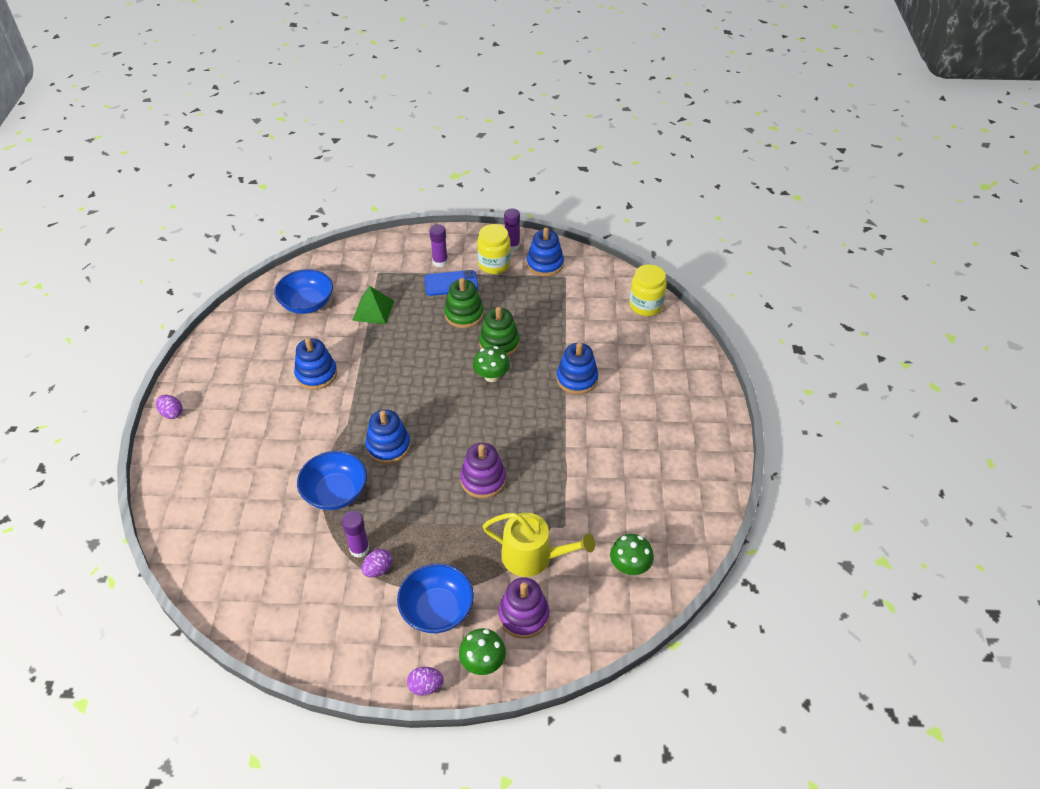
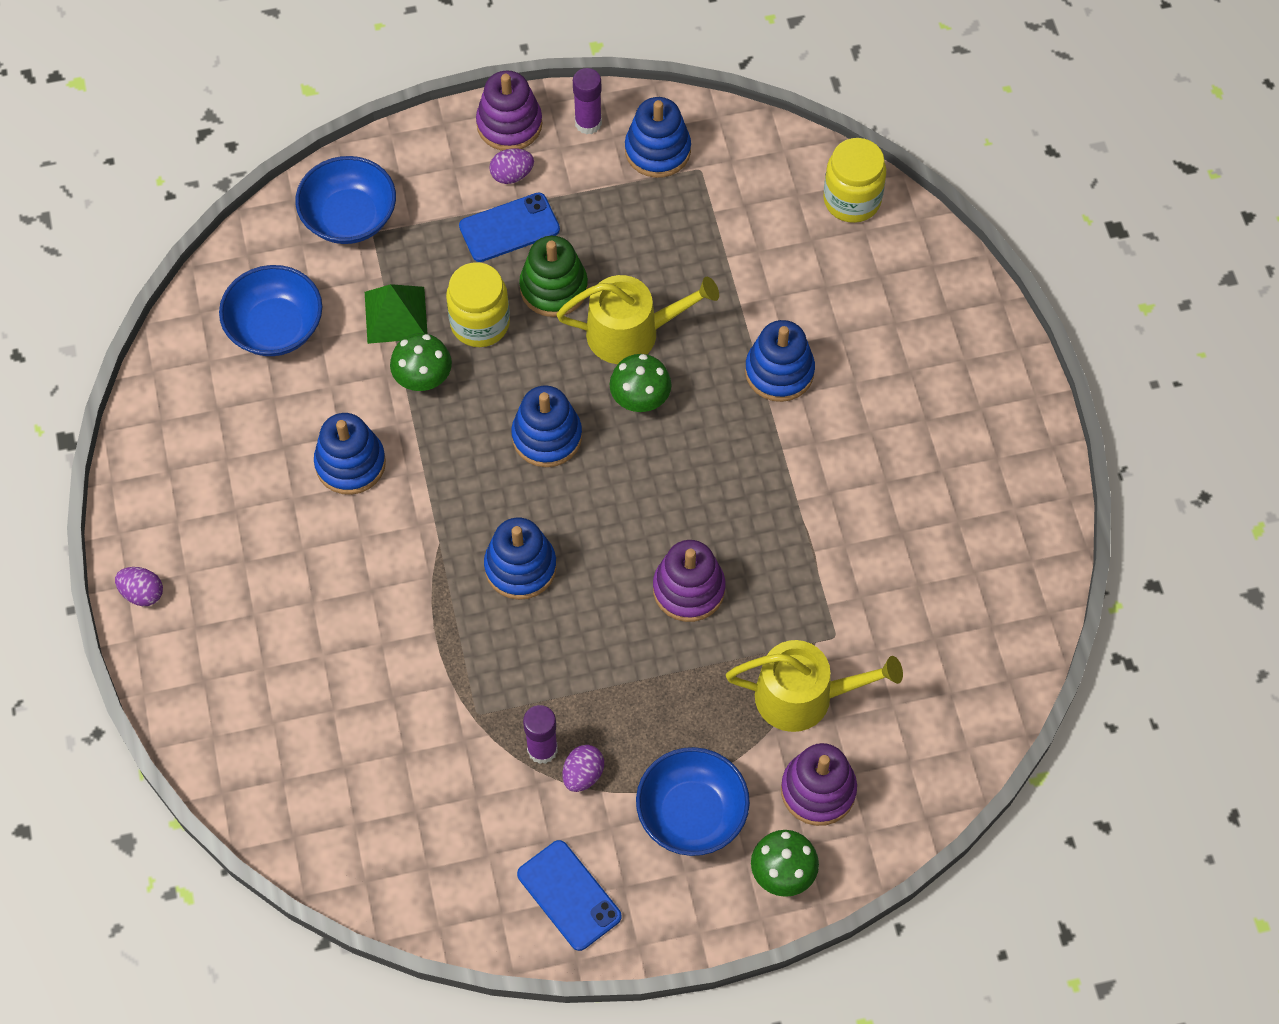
camera: 15 degrees left, 15 degrees up
(335, 492) = (468, 666): blue bowl -> blue bowl (349, 217)
(340, 641) = (569, 895): none -> blue phone
(425, 686) = (715, 928): purple egg -> purple egg (512, 175)
(431, 384) = (547, 436): none -> blue stacking toy
(440, 262) = (473, 186): purple glue stick -> none
(470, 239) = (509, 124): none -> purple stacking toy
(494, 264) = (570, 171): yellow jar -> yellow jar (480, 323)
(499, 343) = (632, 332): green stacking toy -> yellow watering can
(629, 566) = (948, 676): green mushroom -> green mushroom (423, 378)

